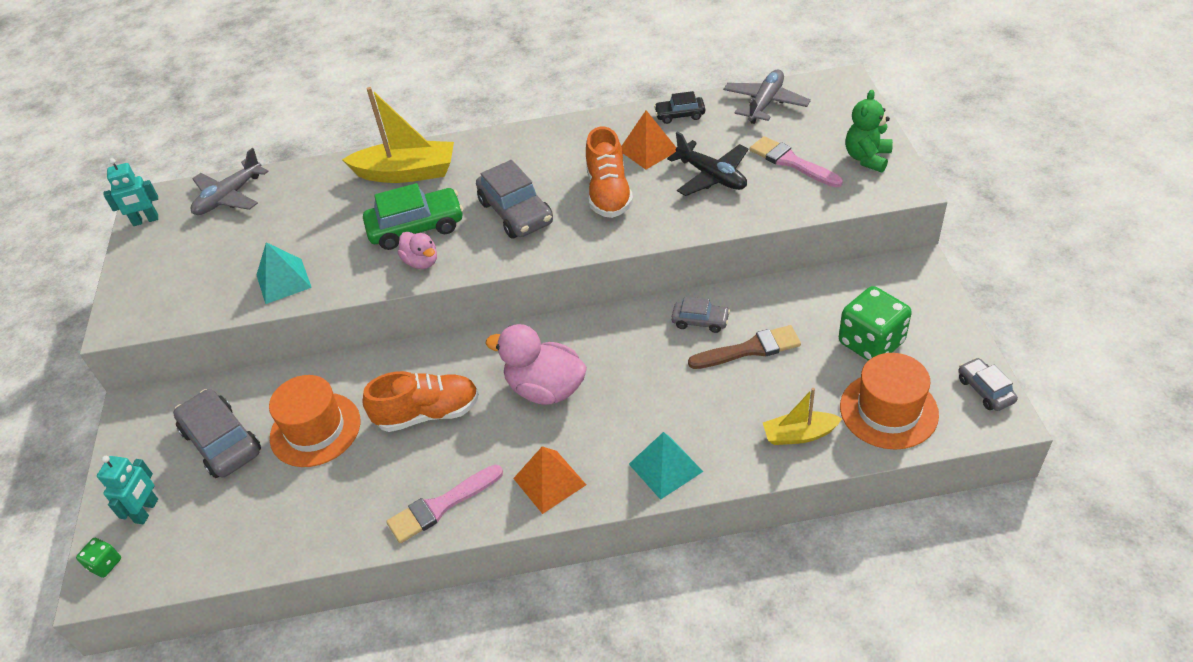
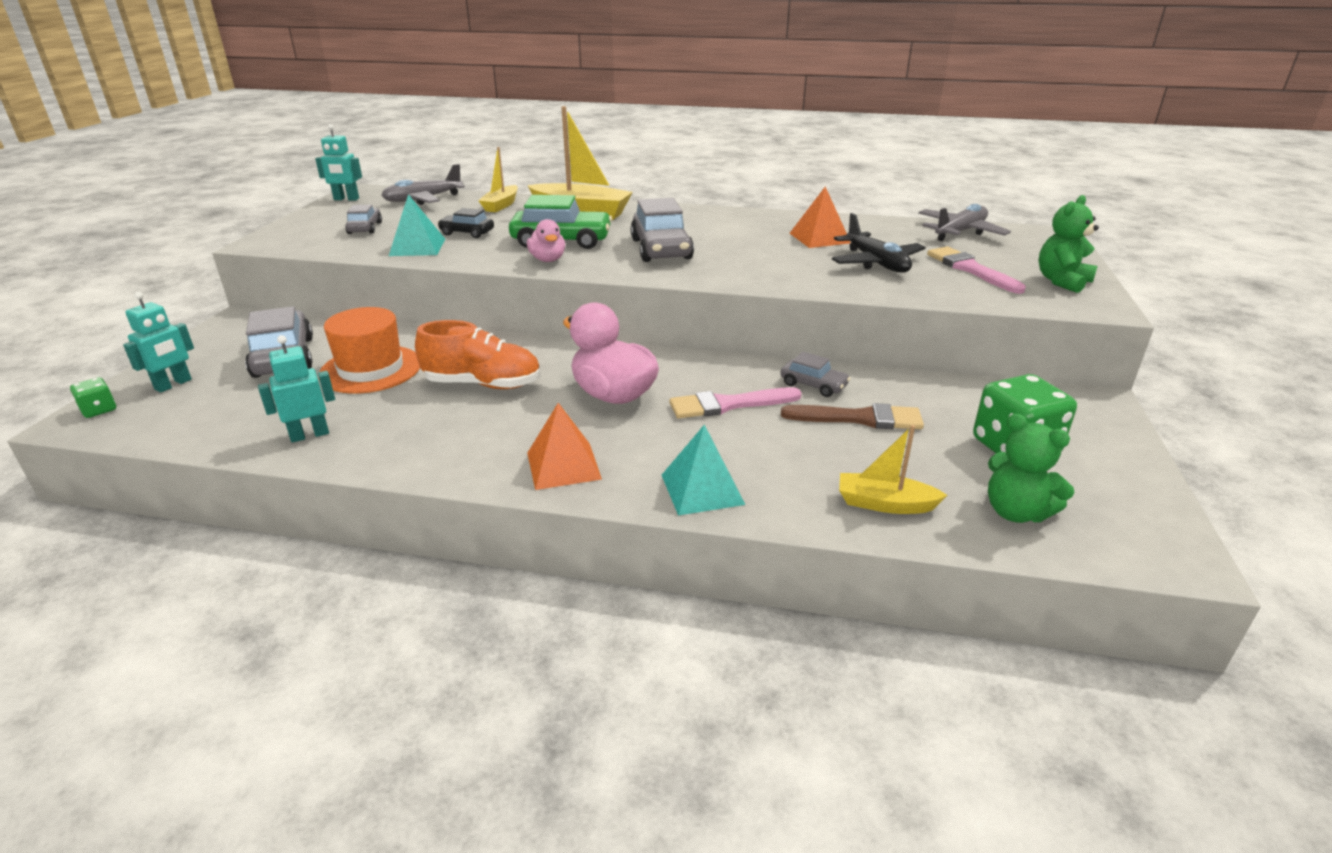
camera: 15 degrees right, 15 degrees down
(318, 184) = (501, 205): none -> yellow boat
(320, 523) = (309, 435): none -> turquoise robot
(441, 506) = (436, 454): pink brush -> pink brush (728, 404)
(609, 193) = (761, 254): orange shoe -> none
(680, 115) = (865, 225): black car -> black car (467, 233)
(888, 410) = (1015, 512): orange hat -> green teddy bear
(985, 390) = (1163, 527): grey car -> grey car (365, 228)

